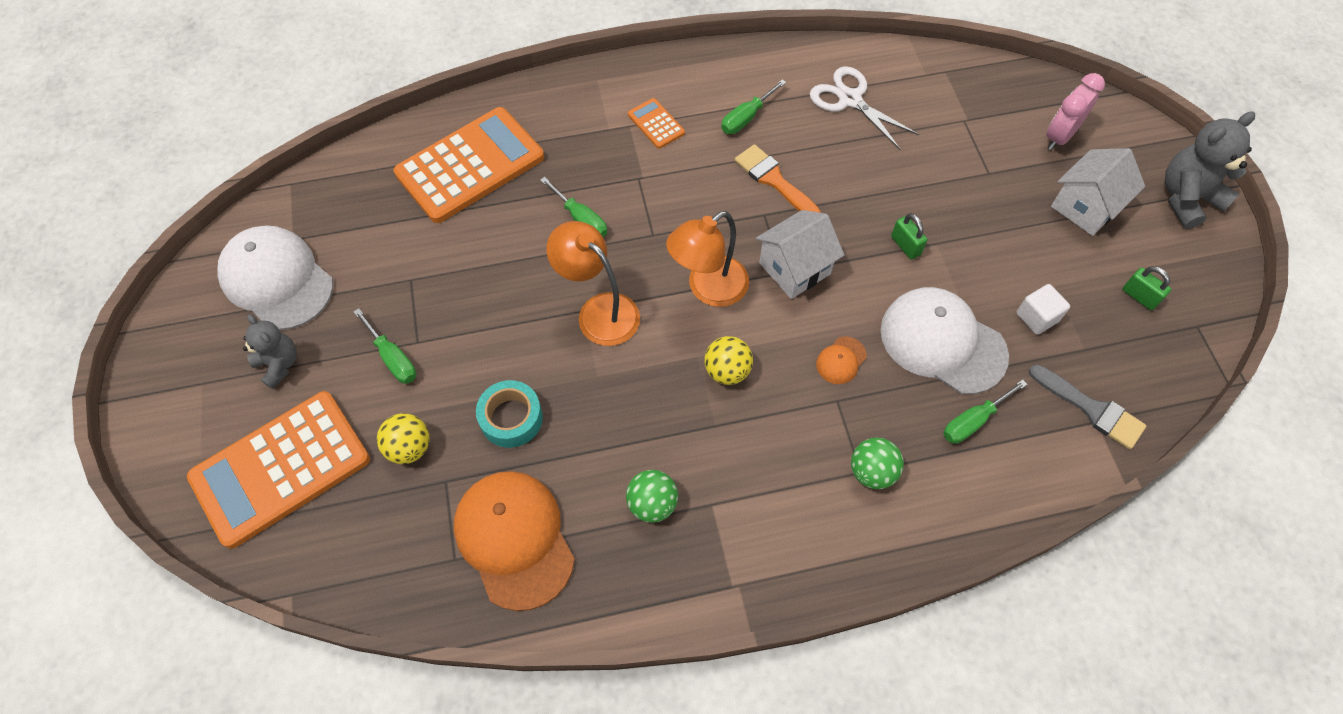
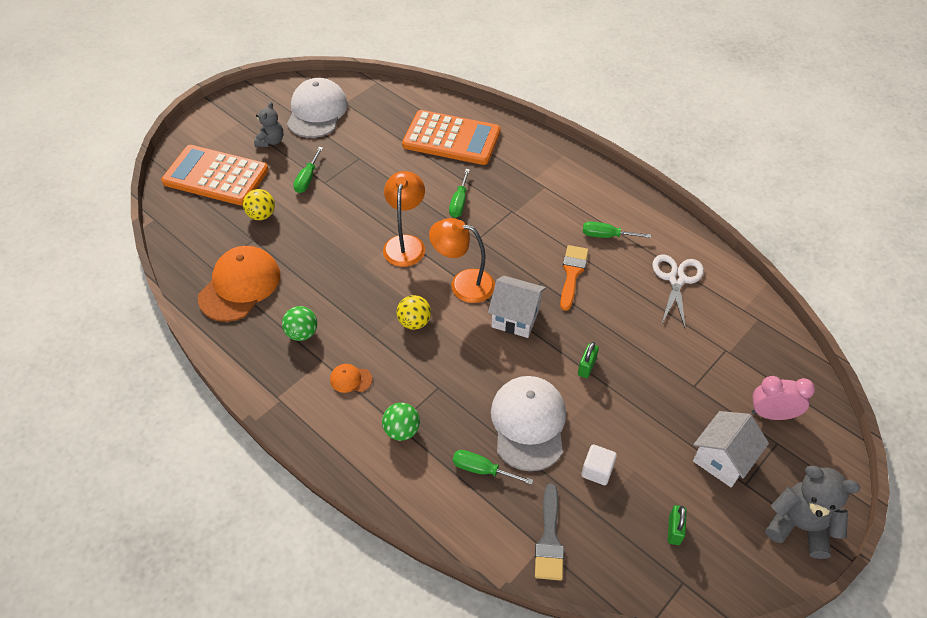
camera: 55 degrees right, 10 degrees down
(511, 418) = (309, 245): turquoise tape -> none
(656, 124) = (558, 197): orange calculator -> none
(841, 360) = (468, 375): orange cap -> orange cap (350, 379)
(1085, 207) = (722, 459): white house -> white house turned 60 degrees counterclockwise

